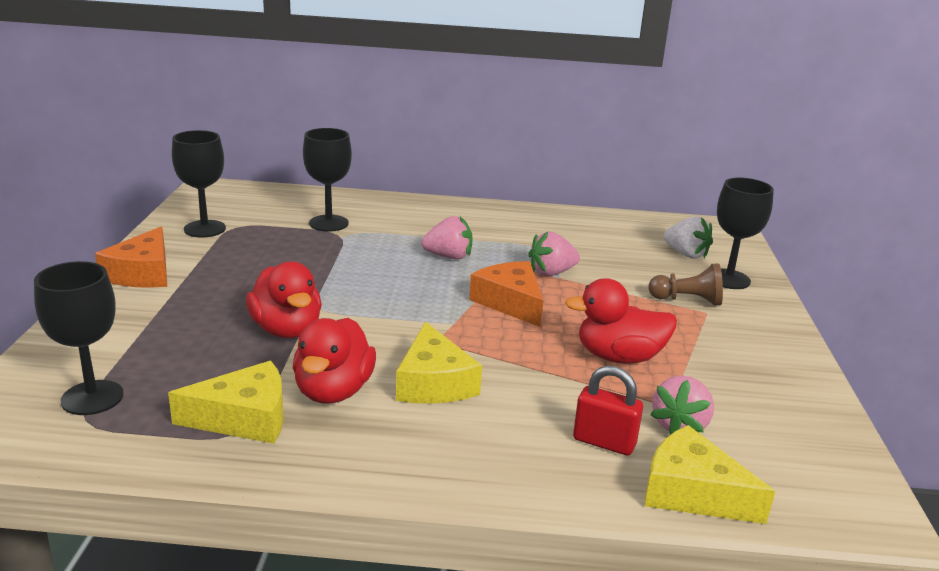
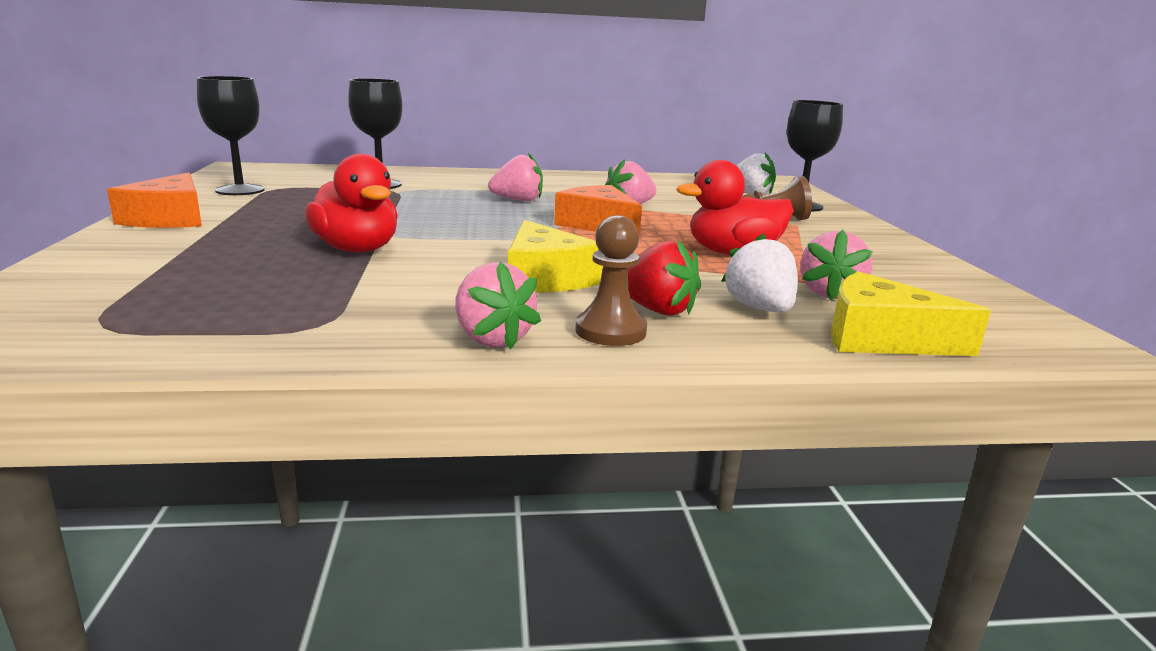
camera: 10 degrees left, 5 degrees down
(92, 398) = (112, 308): black goblet -> none
(244, 418) = (324, 314): yellow cheese -> none
(333, 391) = (430, 289): red duck -> none
(364, 462) = (492, 339): none -> pink strawberry
(462, 461) = (610, 331): none -> brown pawn
(513, 436) = (657, 310): none -> red strawberry
(604, 442) = (760, 309): red padlock -> white strawberry

